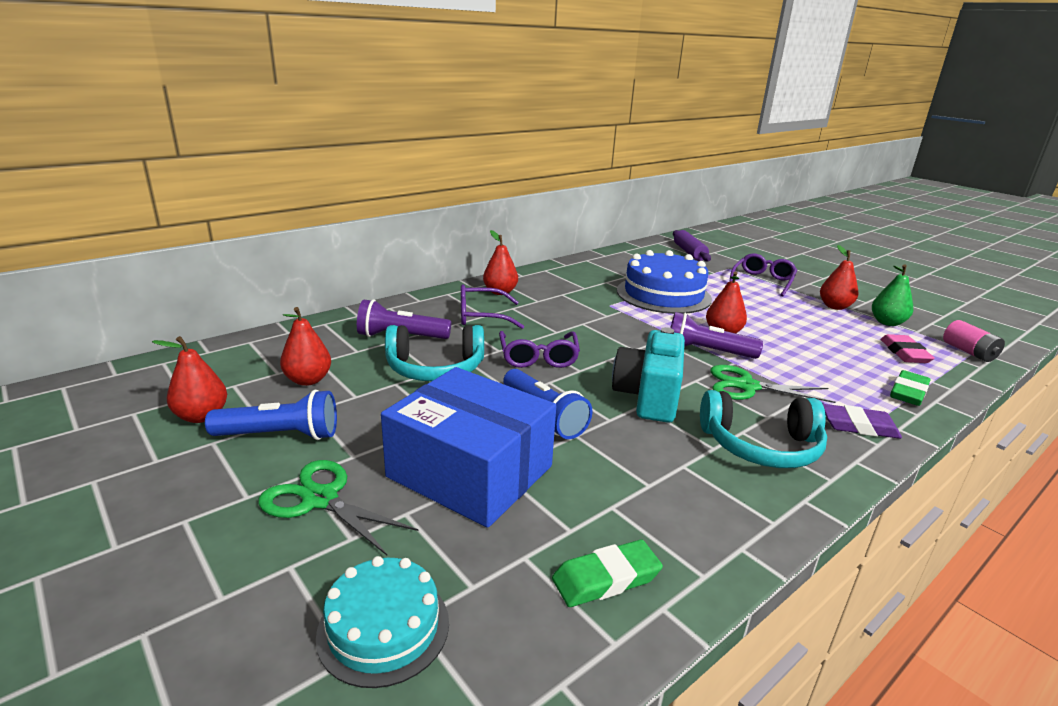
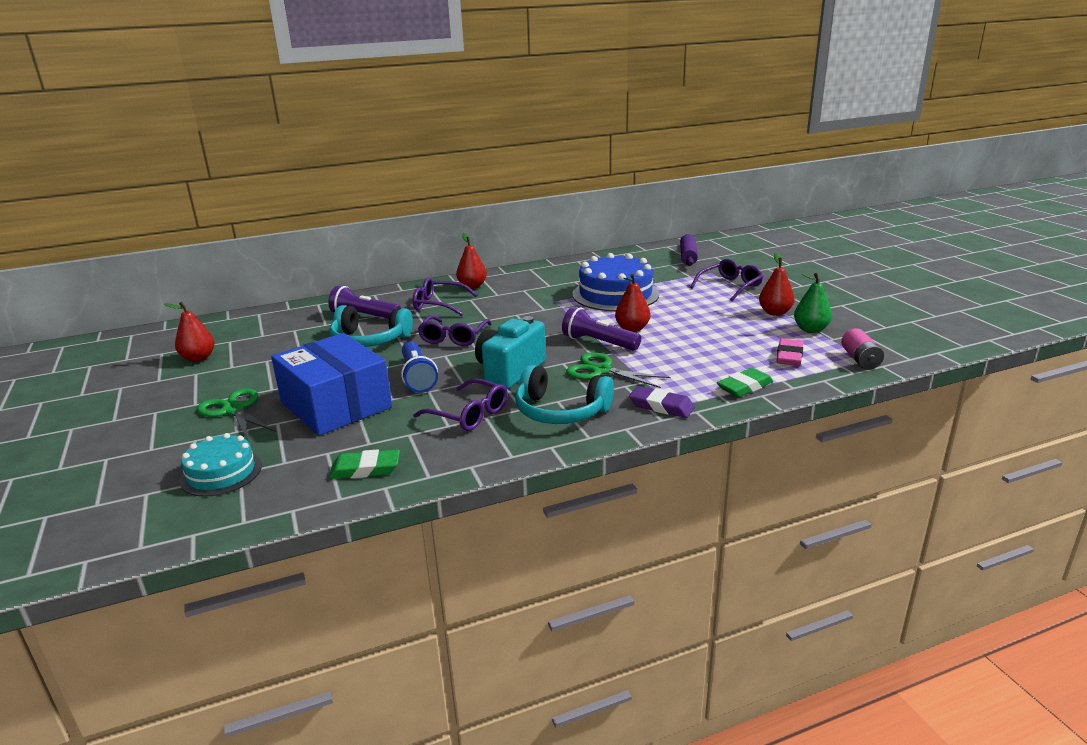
camera: 20 degrees right, 0 degrees up
(280, 435) = (236, 373): blue flashlight -> none
(308, 380) = (278, 341): red pear -> none
(659, 464) = (468, 414): none -> purple glasses

